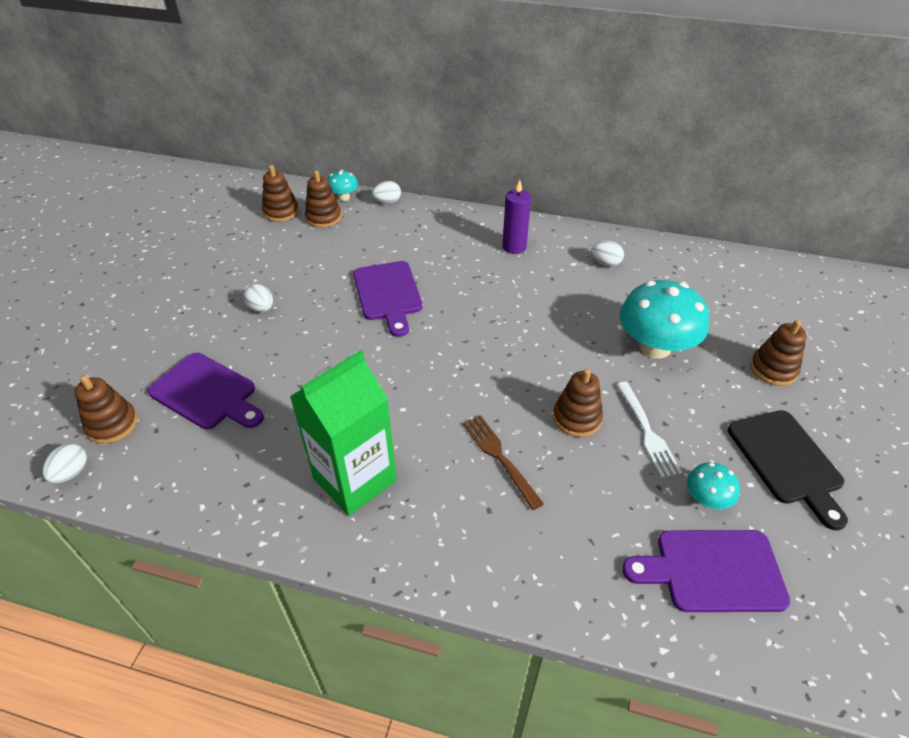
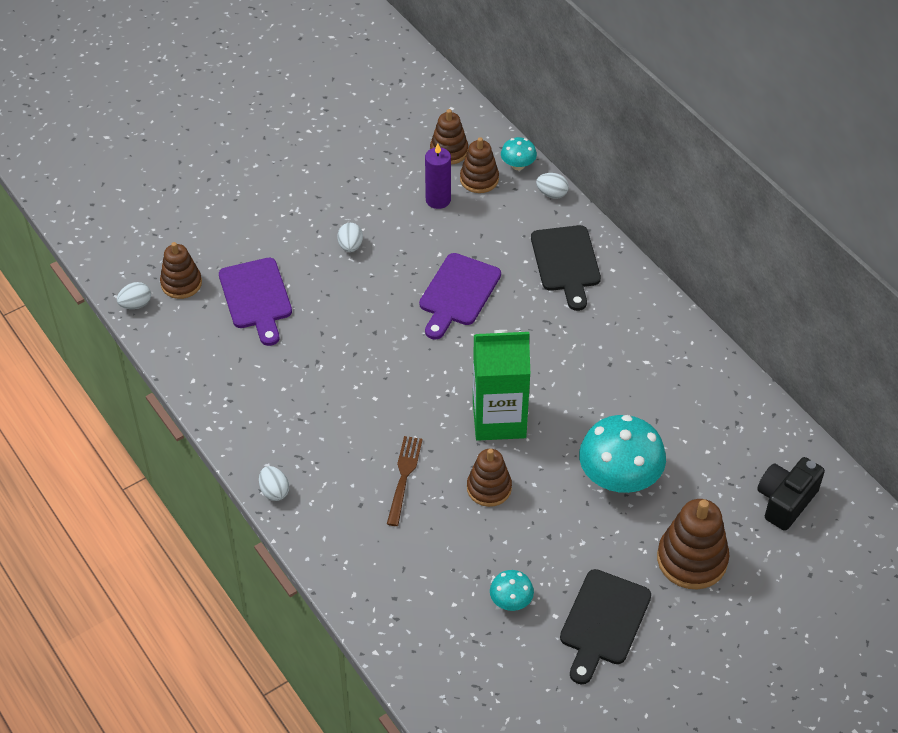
camera: 40 degrees right, 5 degrees up
(355, 479) = (297, 426): green carton -> green carton (499, 419)
(446, 235) = (566, 262): none -> black cutting board
(514, 247) = (613, 312): purple candle -> purple candle (438, 200)
(605, 263) = (676, 379): white egg -> white egg (274, 491)
(647, 431) = (528, 532): white fork -> none
(713, 571) = (458, 640): purple cutting board -> none
(767, 294) = (785, 501): none -> black camera
(773, 369) = (692, 559): brown stacking toy -> brown stacking toy, size x1.52

